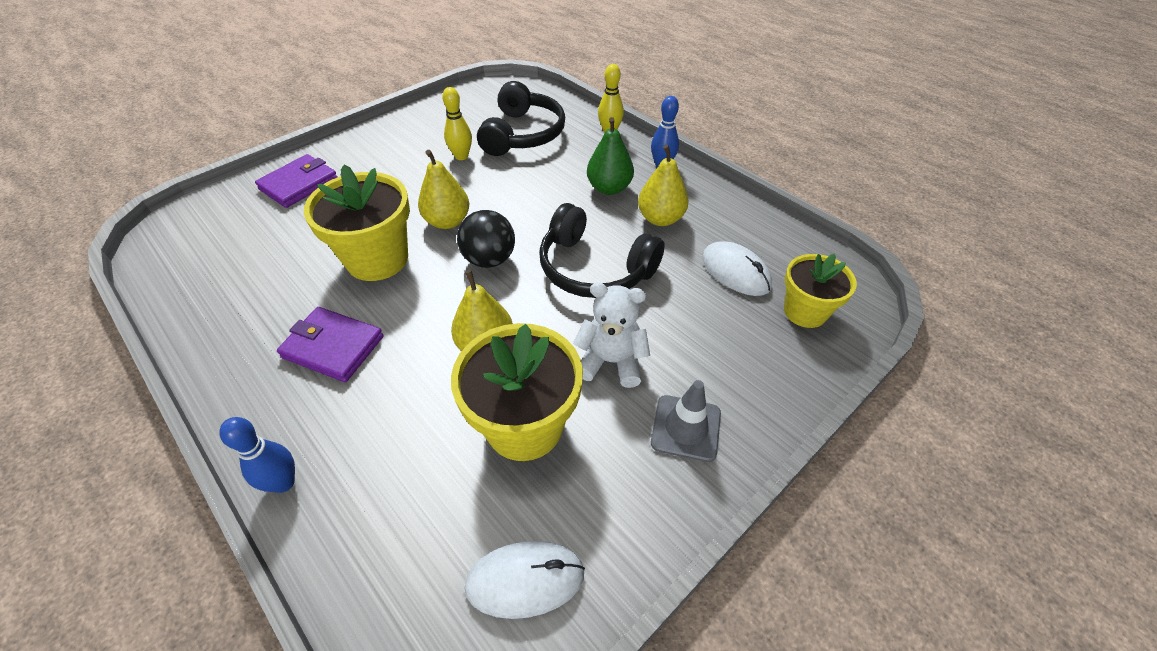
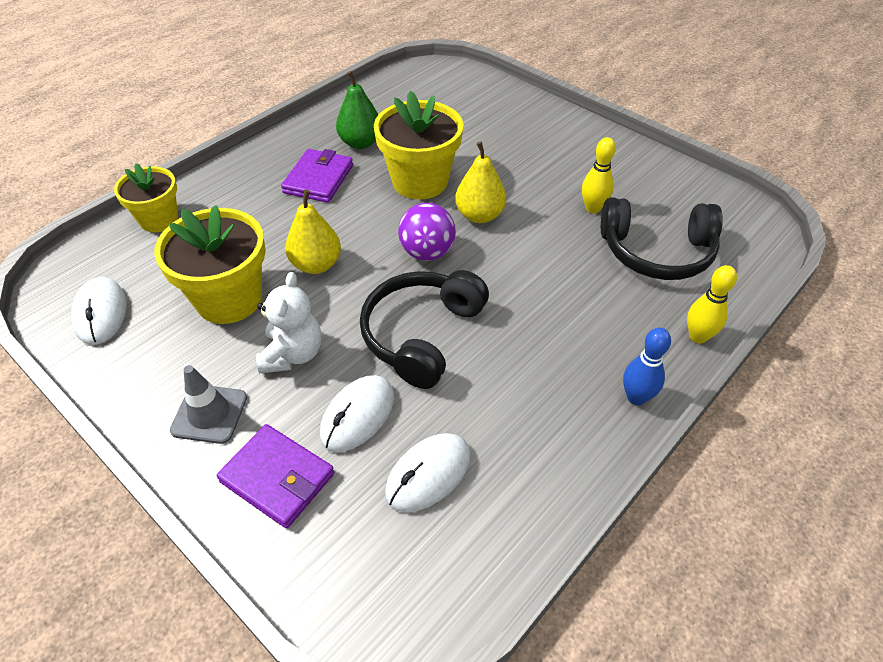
camera: 85 degrees right, 0 degrees up
(283, 482) = (202, 184): blue bowling pin -> none
(299, 184) = (515, 115): purple wallet -> purple wallet (277, 477)
(489, 259) = (427, 252): black ball -> purple ball
(609, 188) = (568, 341): green pear -> green pear (360, 143)
(660, 218) = (518, 395): yellow pear -> none
(683, 312) = (357, 415): none -> white mouse
(805, 311) = (361, 549): yellow flower pot -> yellow flower pot (159, 220)

